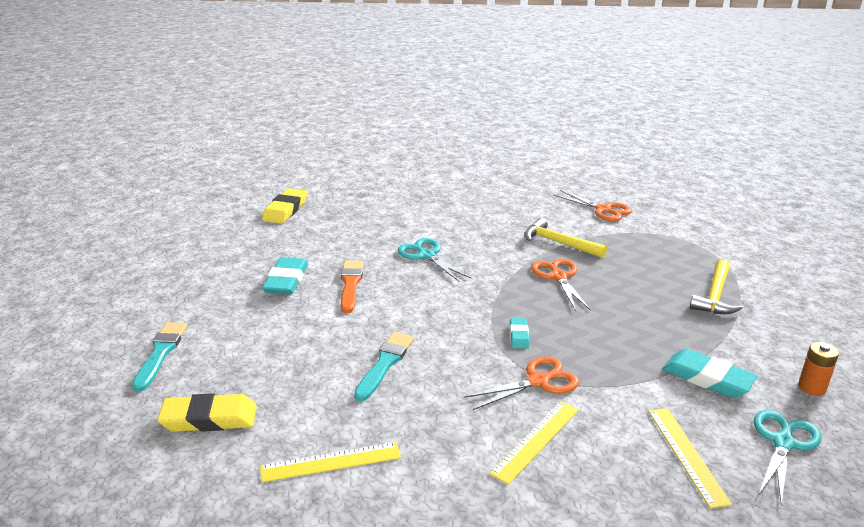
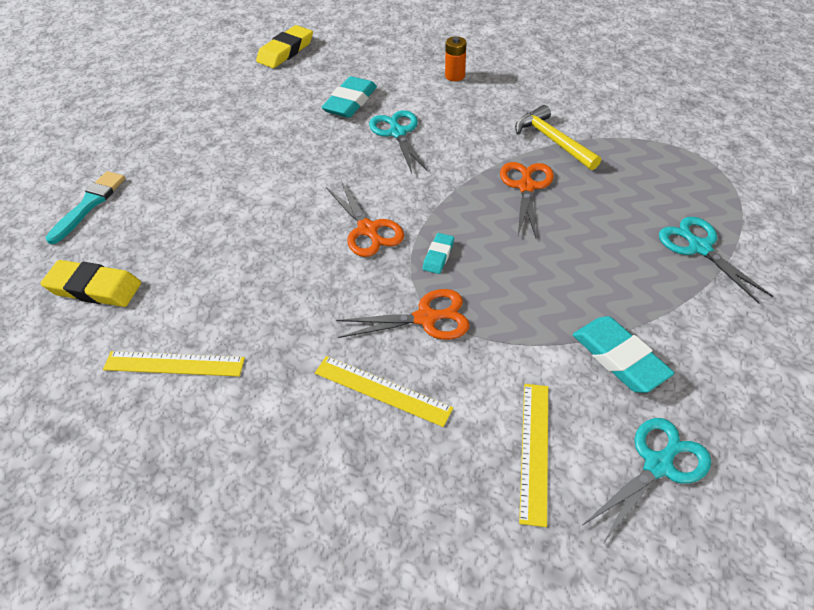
camera: 20 degrees right, 20 degrees up
(286, 280) = (242, 140): turquoise eraser -> turquoise eraser (350, 102)
(350, 284) = (301, 156): orange brush -> none
(385, 363) = (283, 261): turquoise brush -> none
(536, 440) = (382, 390): yellow ruler -> yellow ruler turned 60 degrees clockwise
(603, 210) = (633, 102): orange scissors -> orange scissors (367, 229)
(715, 295) = (699, 247): yellow hammer -> turquoise scissors
(812, 388) = (742, 401): orange battery -> orange battery (455, 76)

